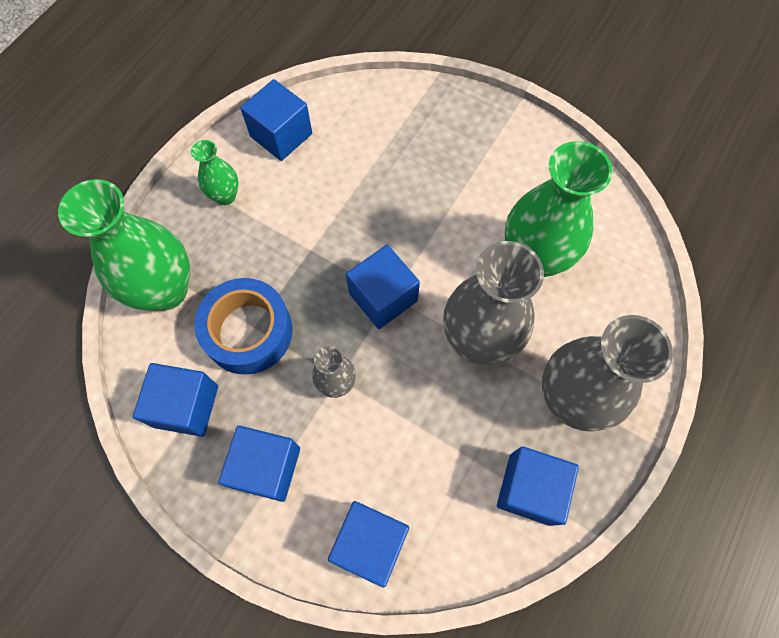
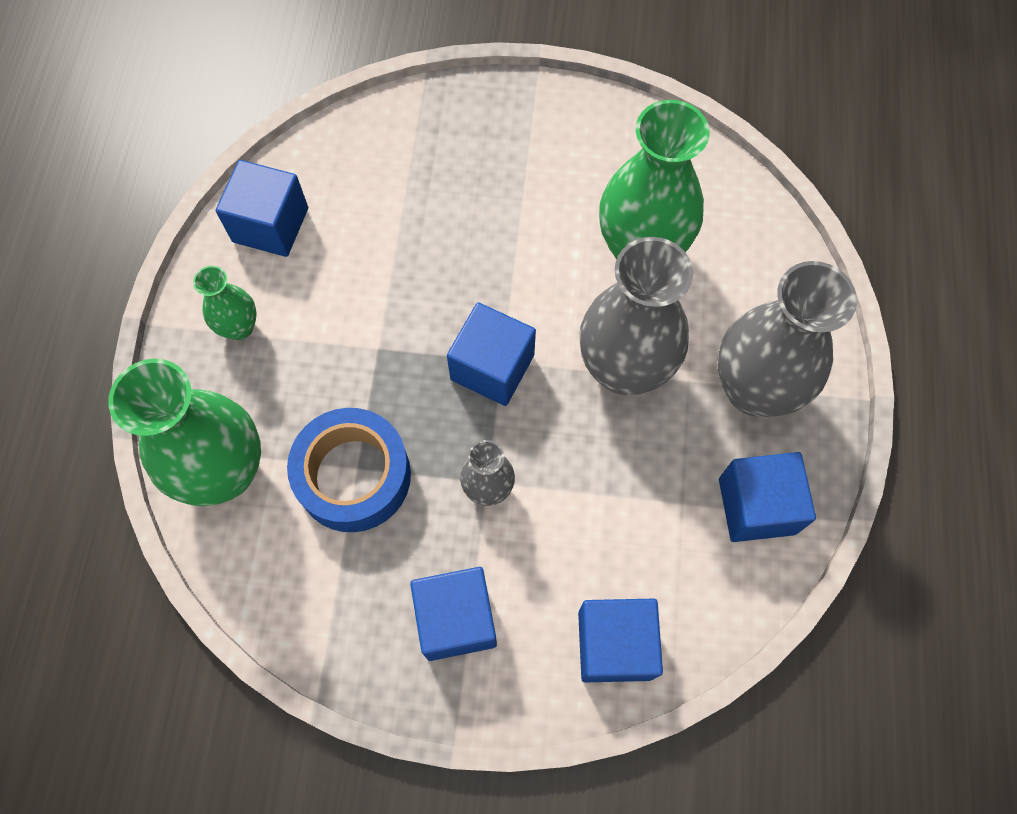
camera: 25 degrees left, 0 degrees up
(186, 406) = (324, 595): blue cube -> none

